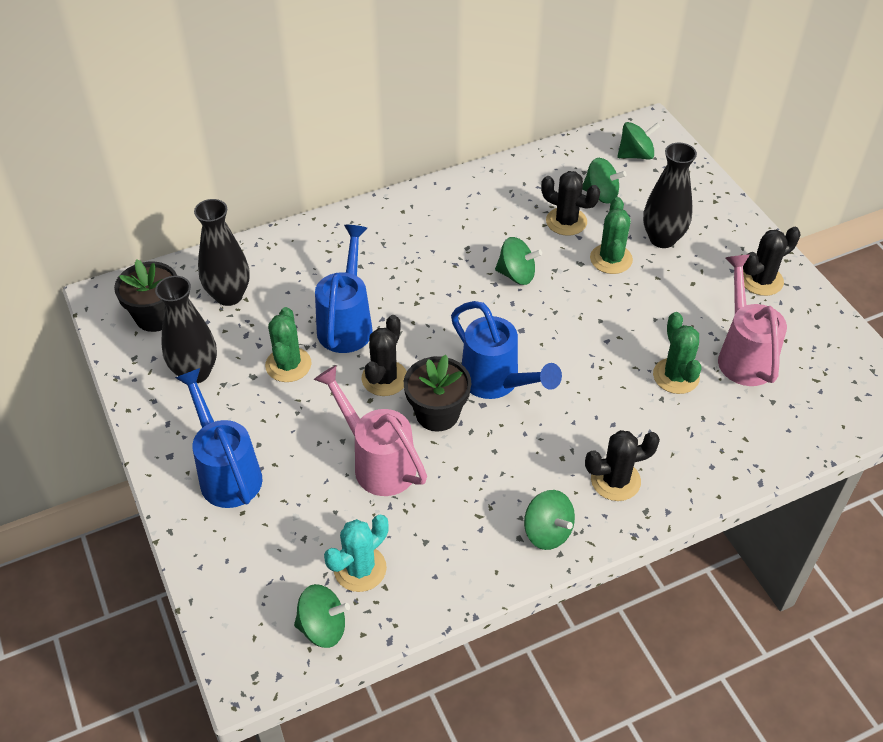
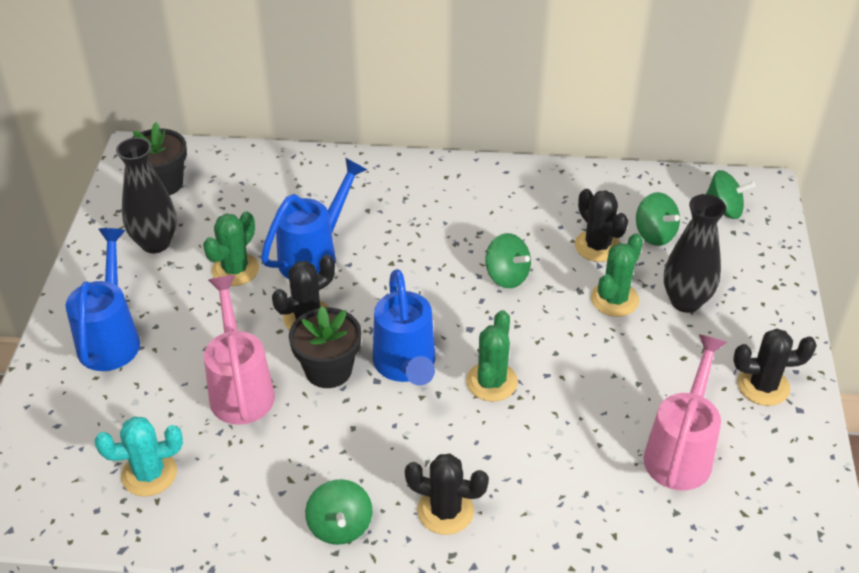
camera: 30 degrees right, 5 degrees down
(229, 295) = (235, 190): black vase -> none
(323, 627) = (78, 508): green spinning top -> none
(676, 376) = (590, 440): green cactus -> green cactus (491, 382)

